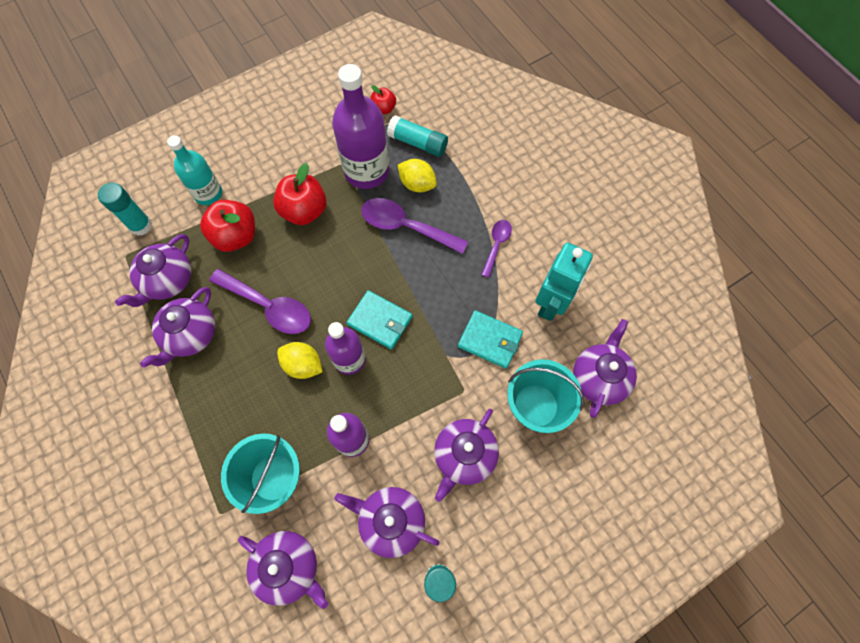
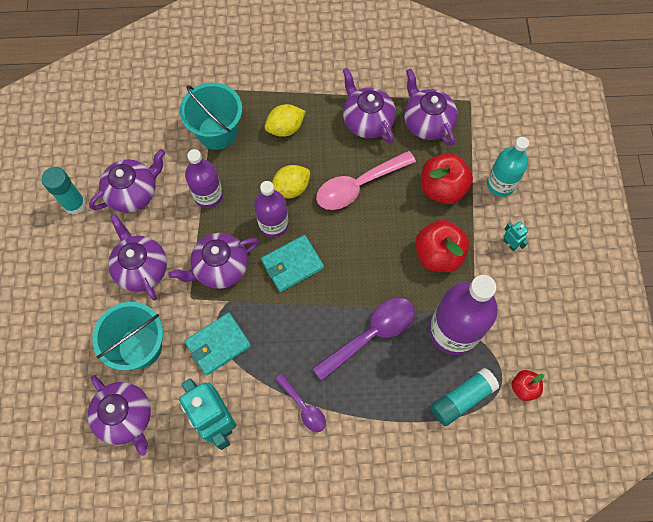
camera: 120 degrees right, 0 degrees up
(141, 225) = (494, 121): turquoise glue stick -> none
(265, 164) = (510, 244): none -> turquoise robot
(269, 306) = (358, 186): purple spoon -> pink spoon
(289, 567) = (151, 116): purple teapot -> purple teapot (220, 267)
(417, 184) = (412, 371): yellow lemon -> yellow lemon (285, 128)

